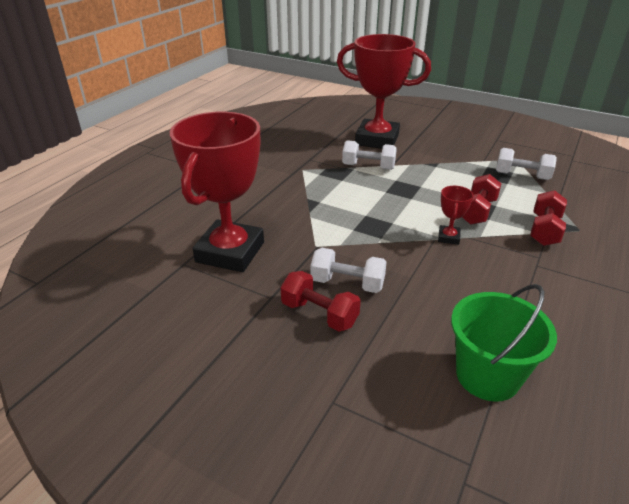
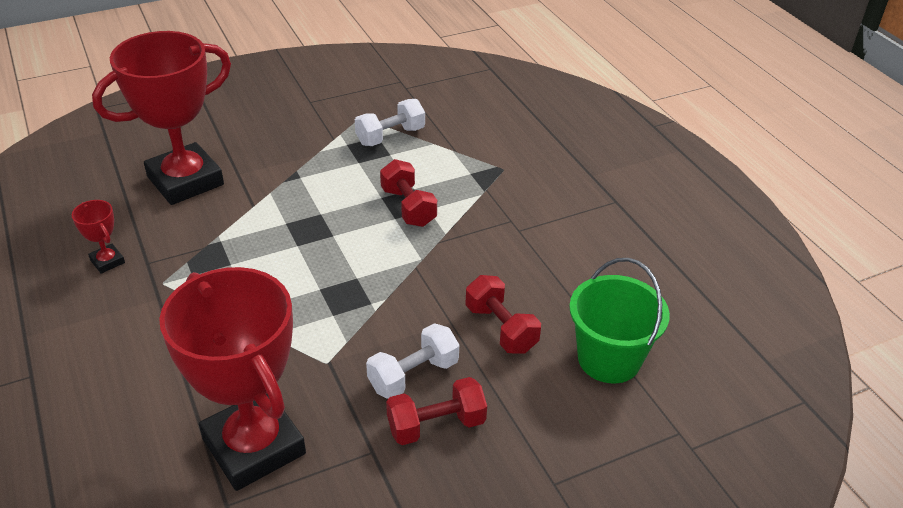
camera: 55 degrees left, 5 degrees up
(368, 167) = (232, 226): white dumbbell -> none
(448, 237) = (424, 255): red trophy -> red trophy (107, 261)
(544, 230) = (482, 189): red dumbbell -> red dumbbell (501, 328)

